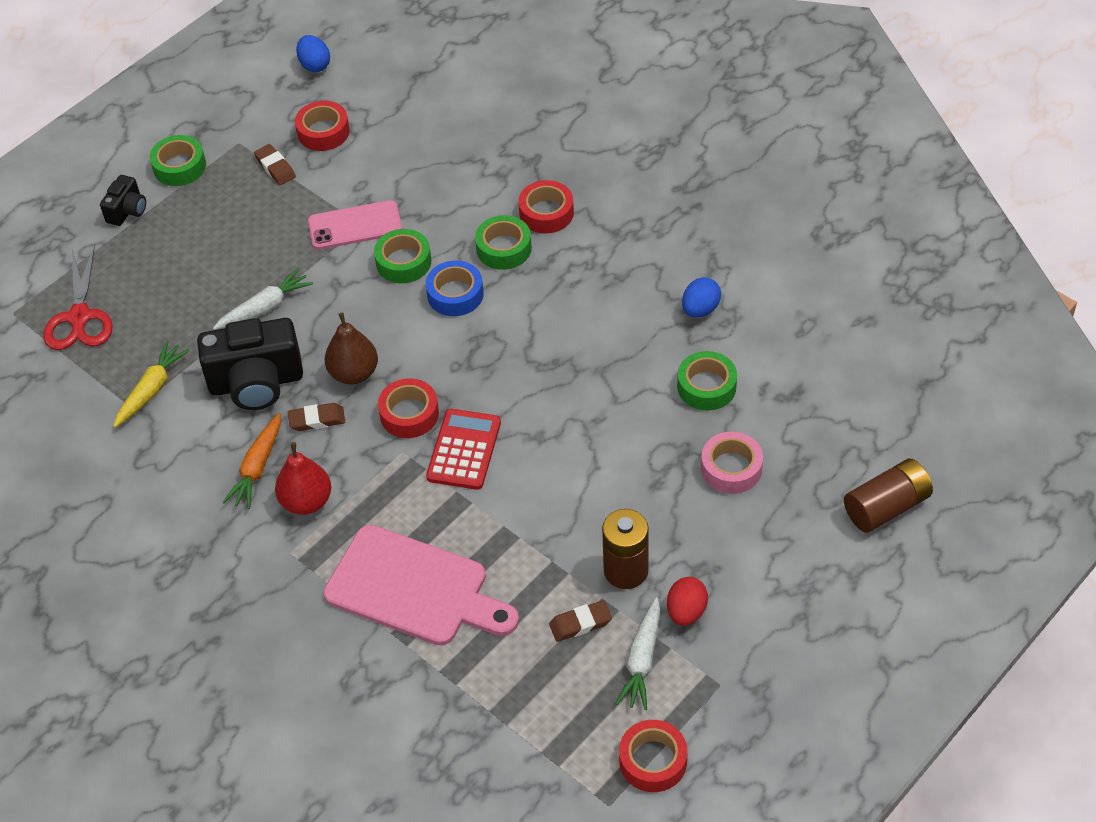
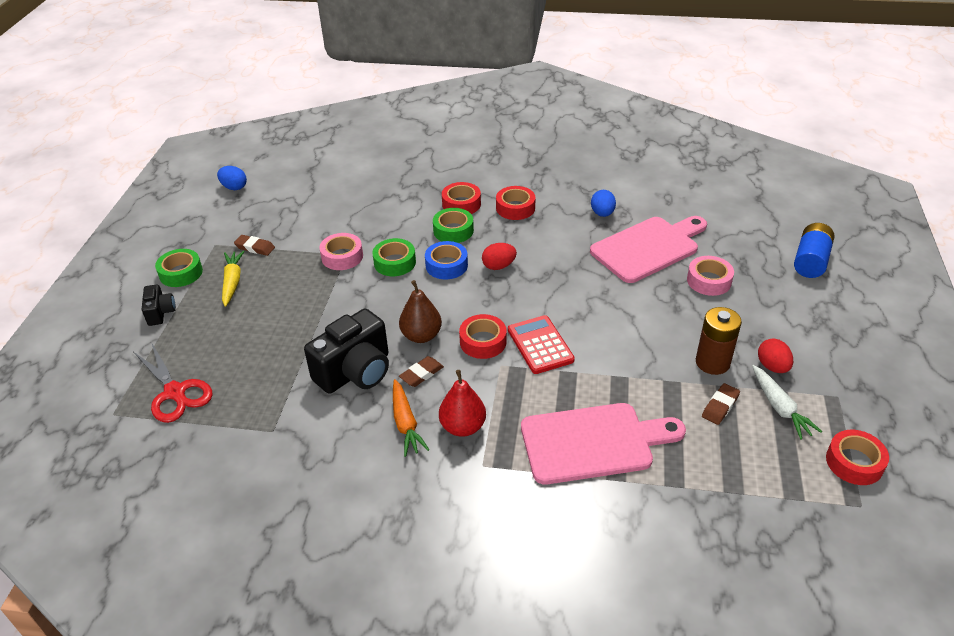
camera: 35 degrees left, 10 degrees down
(151, 390) = (276, 412): yellow carrot -> yellow carrot (232, 282)
(265, 307) = (320, 326): white carrot -> none
(323, 132) = (272, 217): red tape -> red tape (515, 208)
(355, 226) = (342, 257): pink phone -> pink tape
(511, 324) = (498, 266): none -> red egg
(706, 386) = (648, 248): green tape -> pink cutting board
(886, 507) = (810, 261): brown battery -> blue battery

